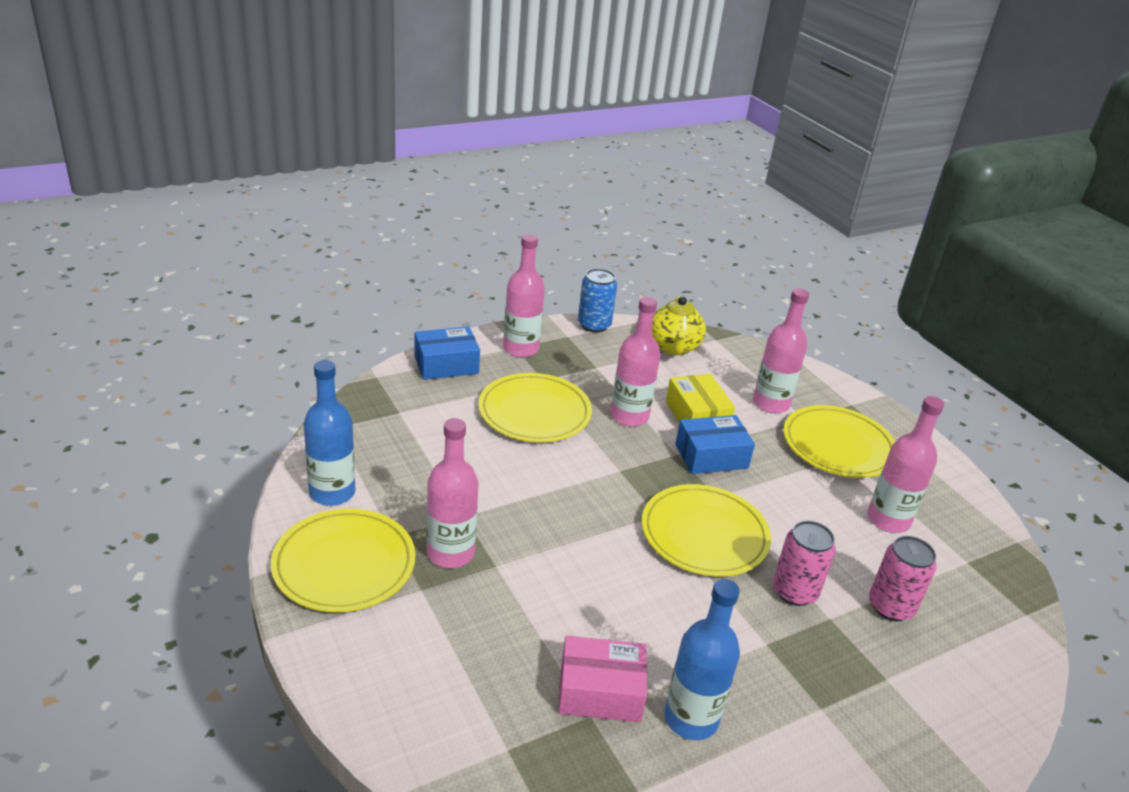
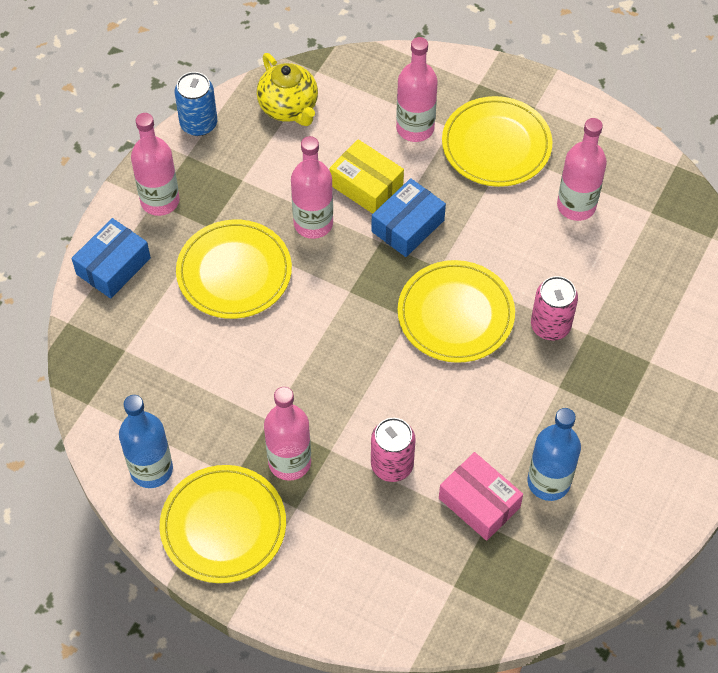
camera: 30 degrees left, 25 degrees up
(600, 691) = (479, 503): pink box -> pink box turned 75 degrees clockwise
(891, 606) = (621, 294): pink can -> pink can (392, 465)

